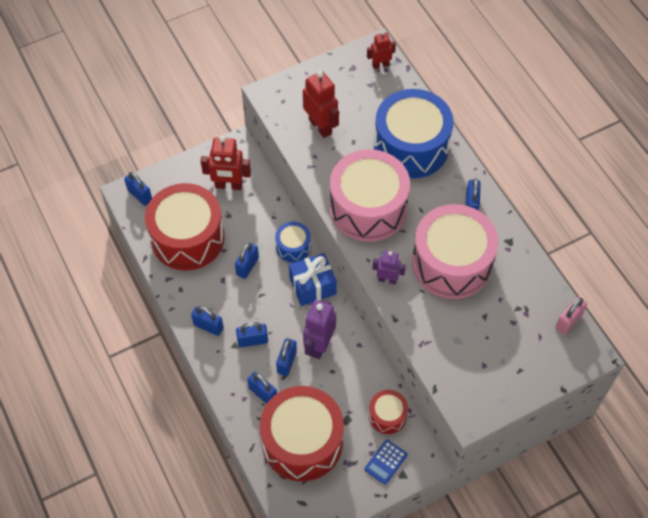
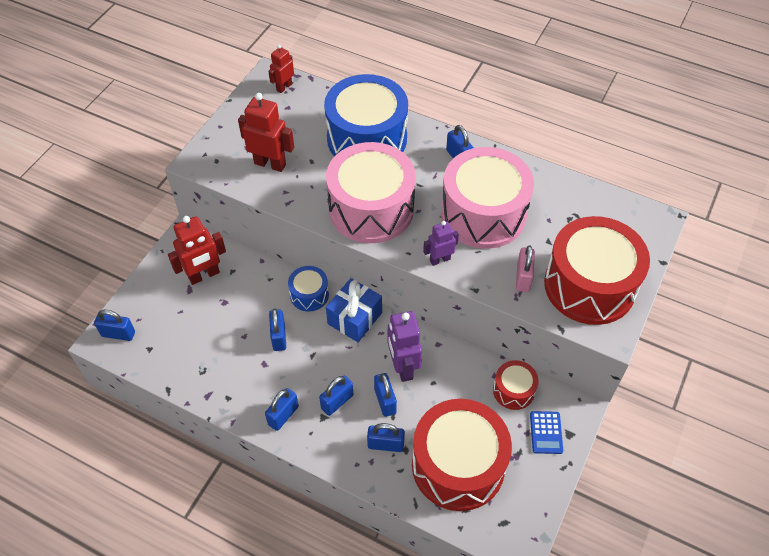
camera: 35 degrees left, 5 degrees down
(187, 238) = (199, 345): red drum -> red drum (589, 285)
(208, 326) = (283, 415): blue padlock -> blue padlock turned 45 degrees counterclockwise
(568, 321) = (617, 205): pink padlock -> pink padlock (523, 278)

